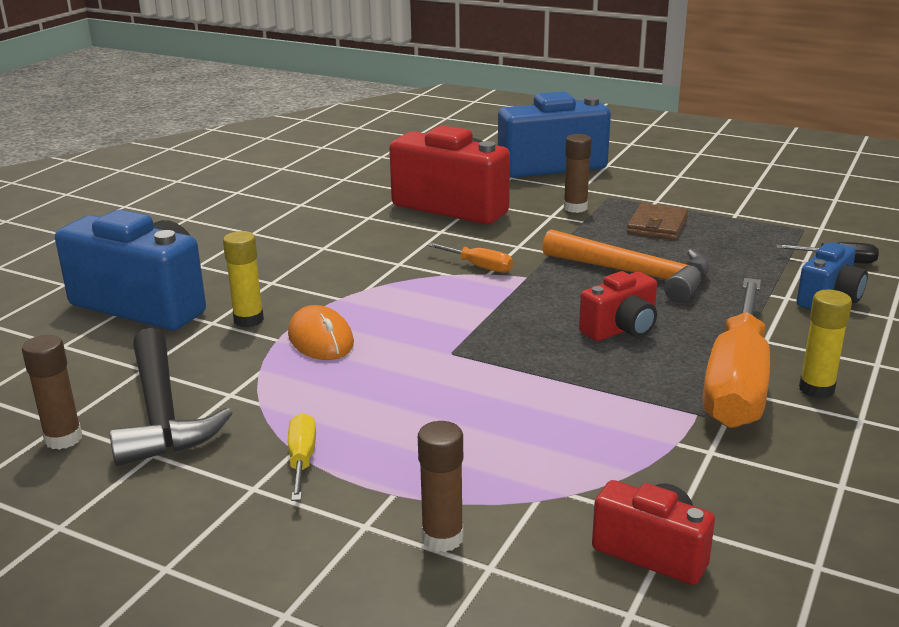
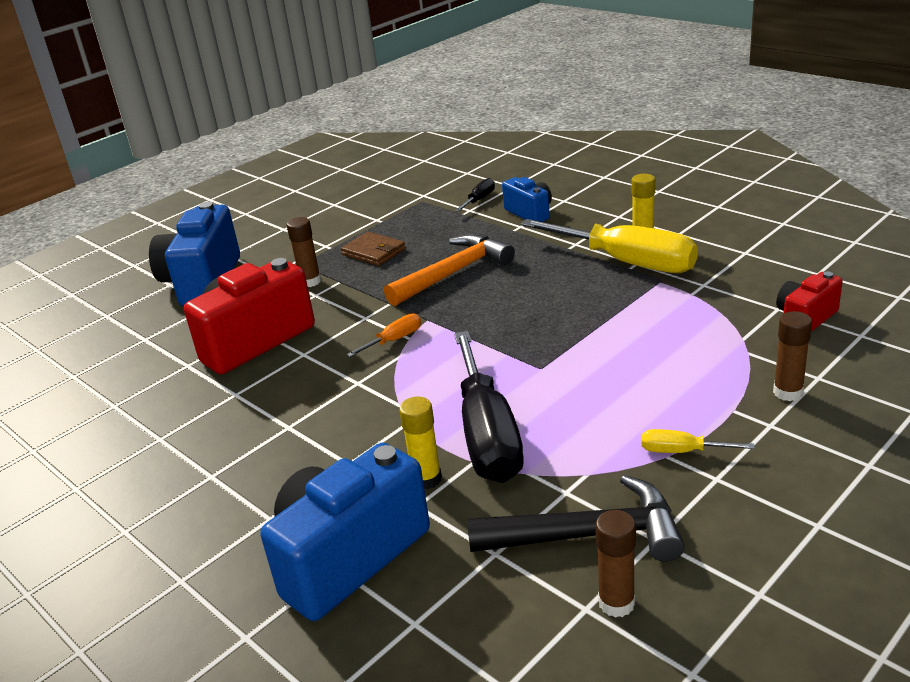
camera: 70 degrees left, 5 degrees up
(321, 339) = (487, 435): orange mouse -> black screwdriver
(621, 329) = (537, 291): red camera -> none
(736, 383) = (627, 262): orange screwdriver -> yellow screwdriver

